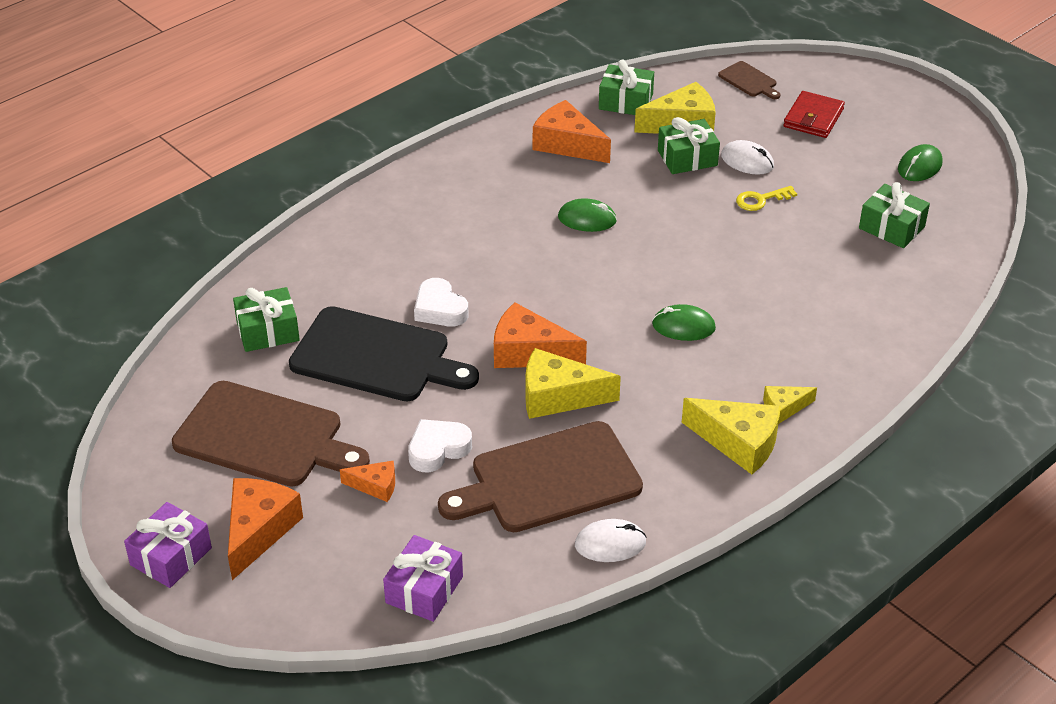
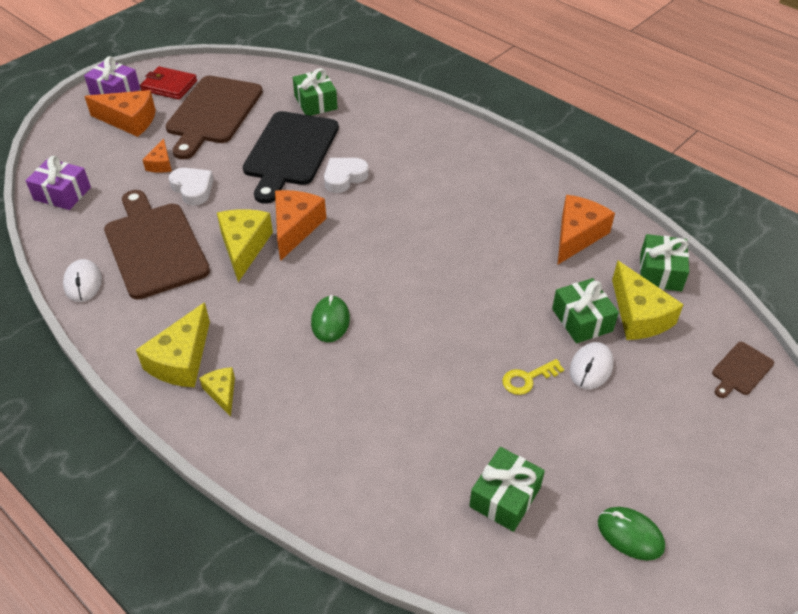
camera: 85 degrees right, 5 degrees up
(587, 219) = (470, 253): green mouse -> none
(761, 200) = (528, 379): yellow key -> yellow key turned 90 degrees counterclockwise
(813, 118) = (691, 428): red wallet -> red wallet (169, 86)

